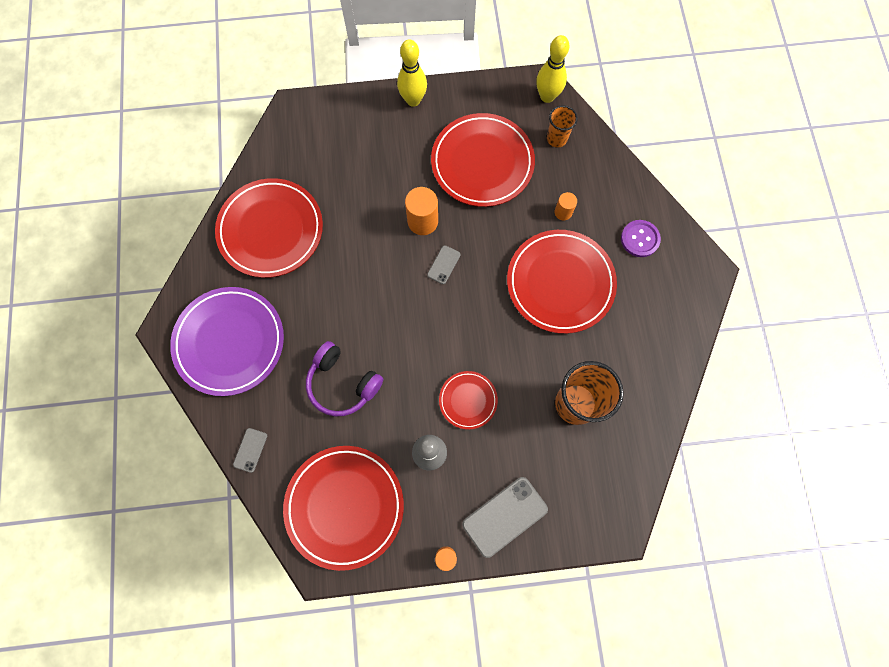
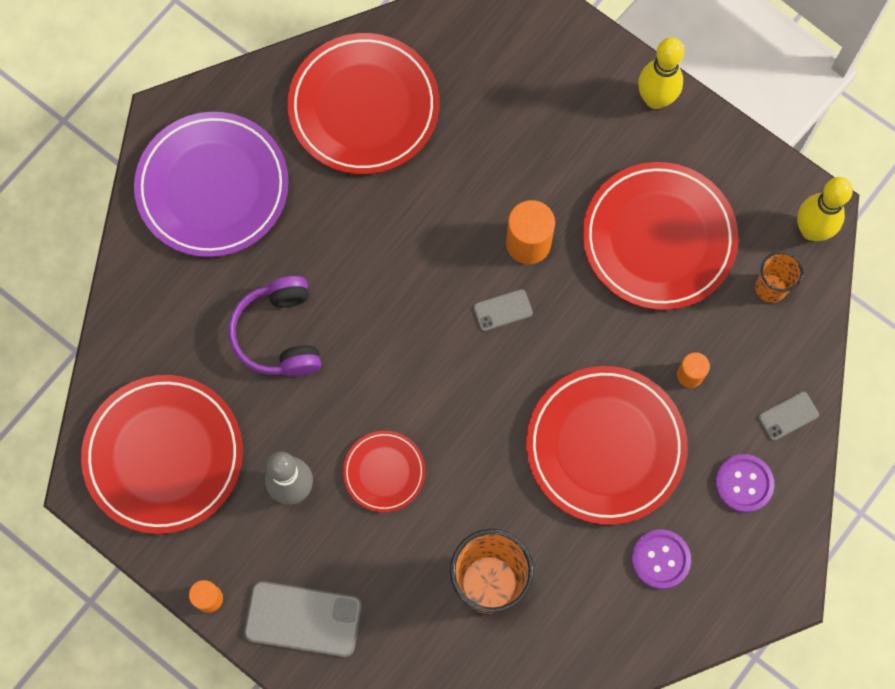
camera: 45 degrees right, 0 degrees up
(250, 450) = (130, 314): grey phone -> grey phone (788, 416)
(641, 311) = (660, 559): none -> purple button

